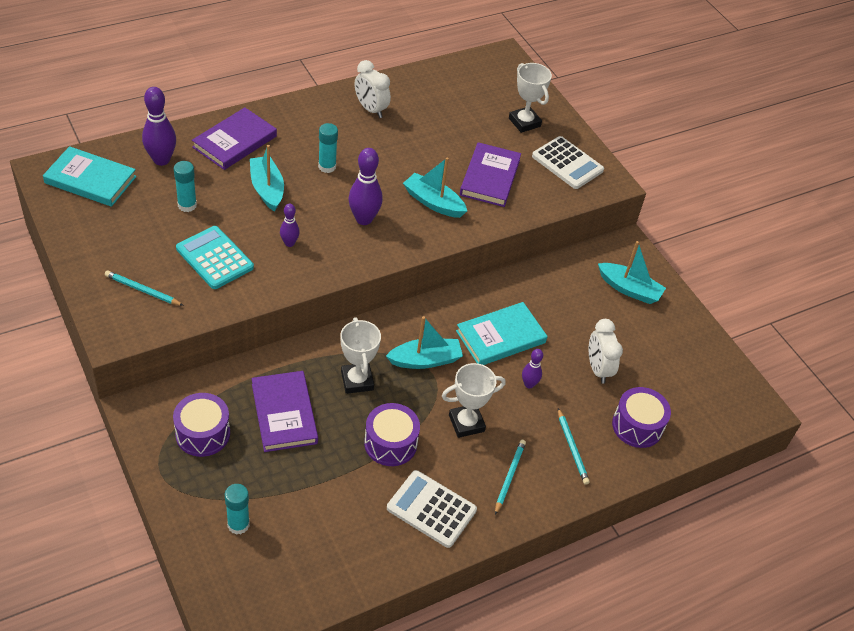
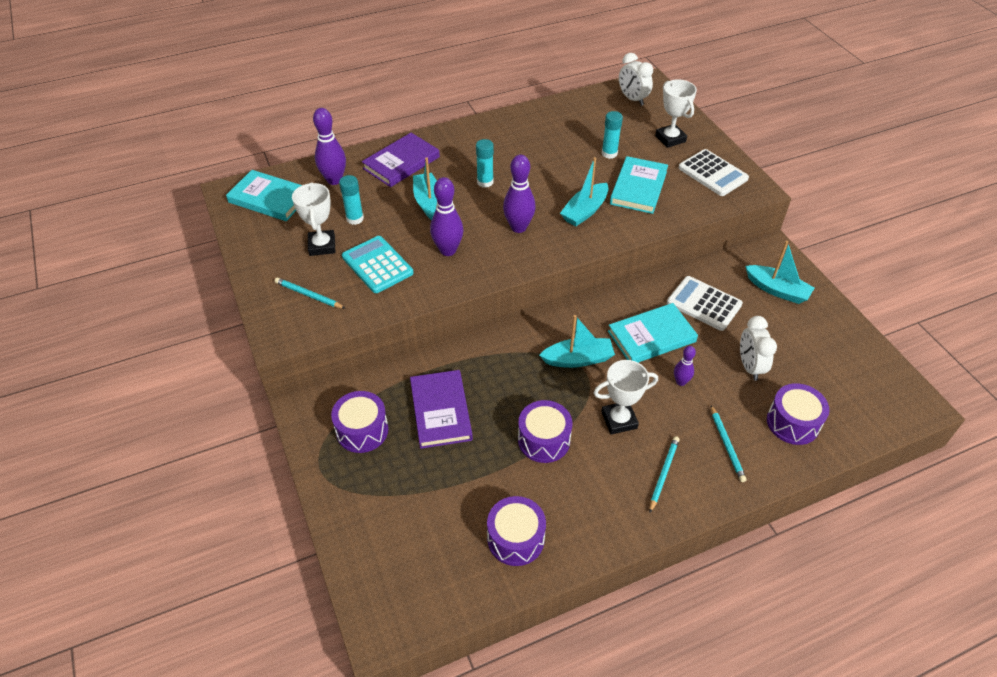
camera: 10 degrees right, 0 degrees up
(238, 524) = (392, 521): turquoise glue stick -> turquoise glue stick (609, 153)
(289, 243) = (448, 250): purple bowling pin -> purple bowling pin, size x1.76
(357, 381) = (512, 379): white trophy -> white trophy (322, 246)
(363, 541) = (515, 539): none -> purple drum
(371, 109) = (526, 132): white clock -> white clock (632, 99)
(431, 509) = (584, 506): white calculator -> white calculator (704, 304)
(433, 202) = (585, 211): turquoise boat -> turquoise boat turned 90 degrees counterclockwise
(490, 177) = (638, 188): purple book -> turquoise book

